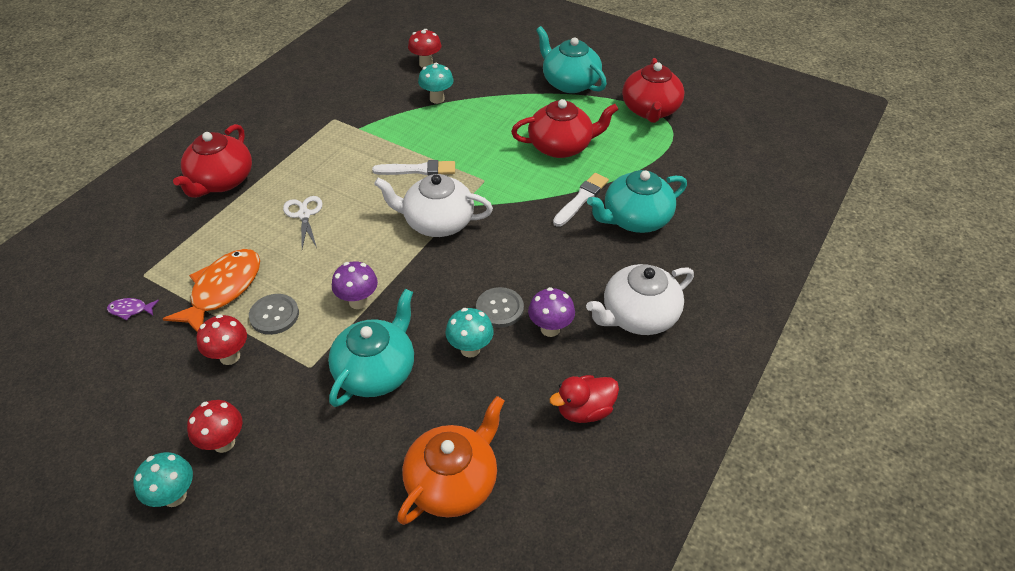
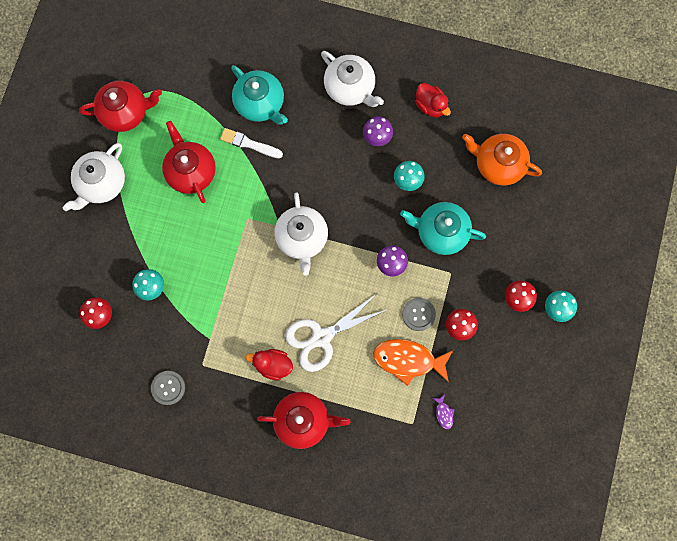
camera: 105 degrees left, 30 degrees up
(299, 169) = (273, 365): none -> red duck
(304, 215) = (321, 337): white scissors -> white scissors, size x1.77
(418, 170) = (248, 272): white brush -> none
(499, 308) = (369, 173): grey button -> grey button (168, 388)
(569, 83) = (101, 183): turquoise teapot -> white teapot

